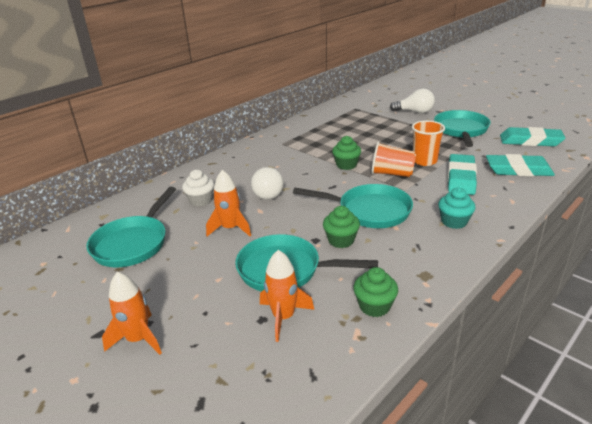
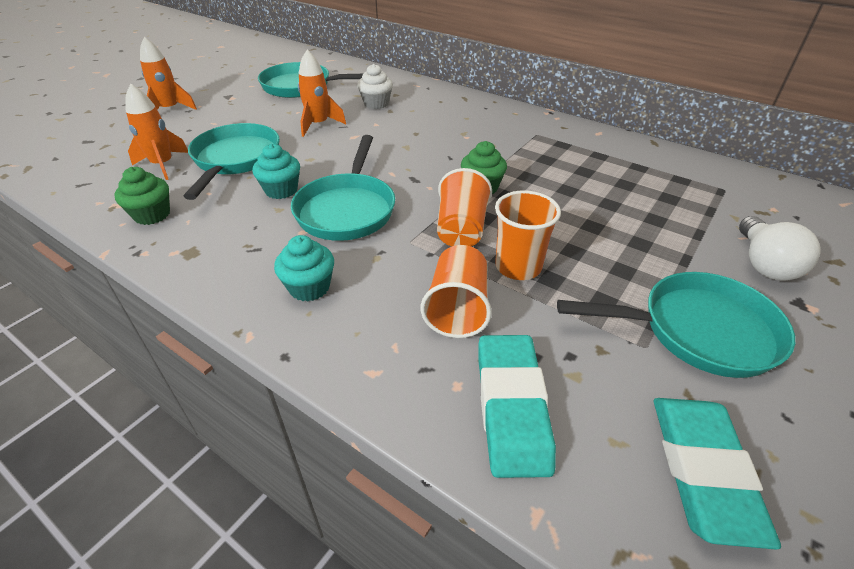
camera: 80 degrees right, 10 degrees up
(269, 193) = (394, 138): white light bulb -> none
(341, 240) = (281, 190): green cupcake -> turquoise cupcake
(461, 178) = (457, 309): turquoise eraser -> orange cup

